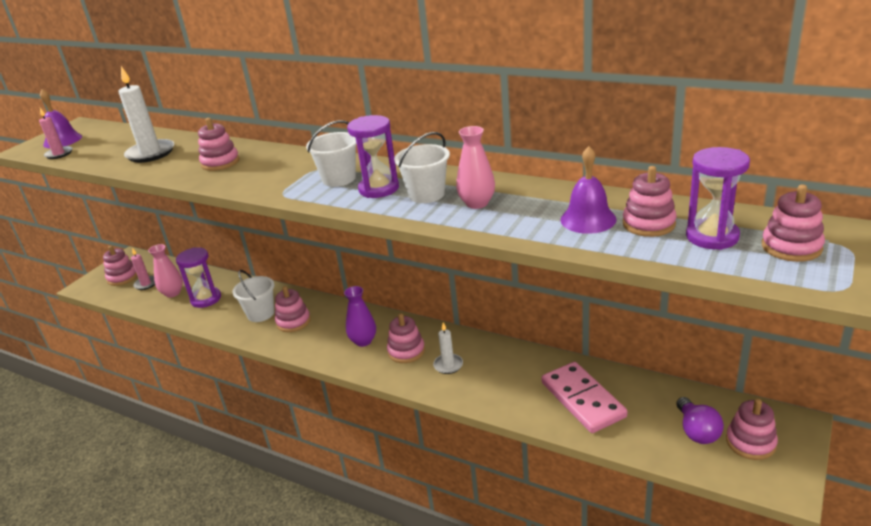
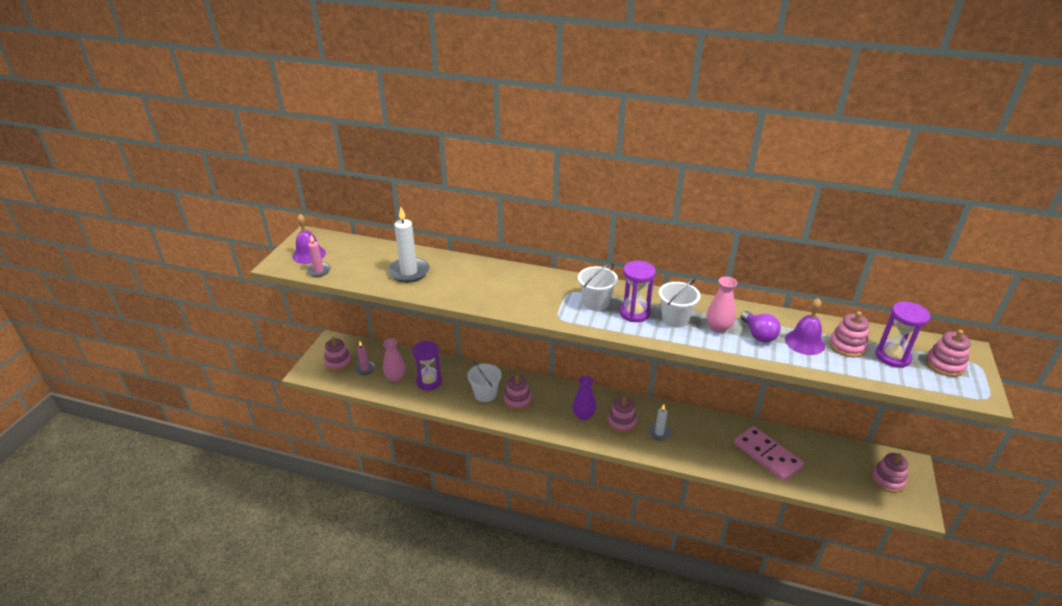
camera: 15 degrees left, 5 degrees up
(220, 162) = (481, 283): pink stacking toy -> none
(697, 431) = (851, 474): purple light bulb -> purple light bulb (758, 335)

